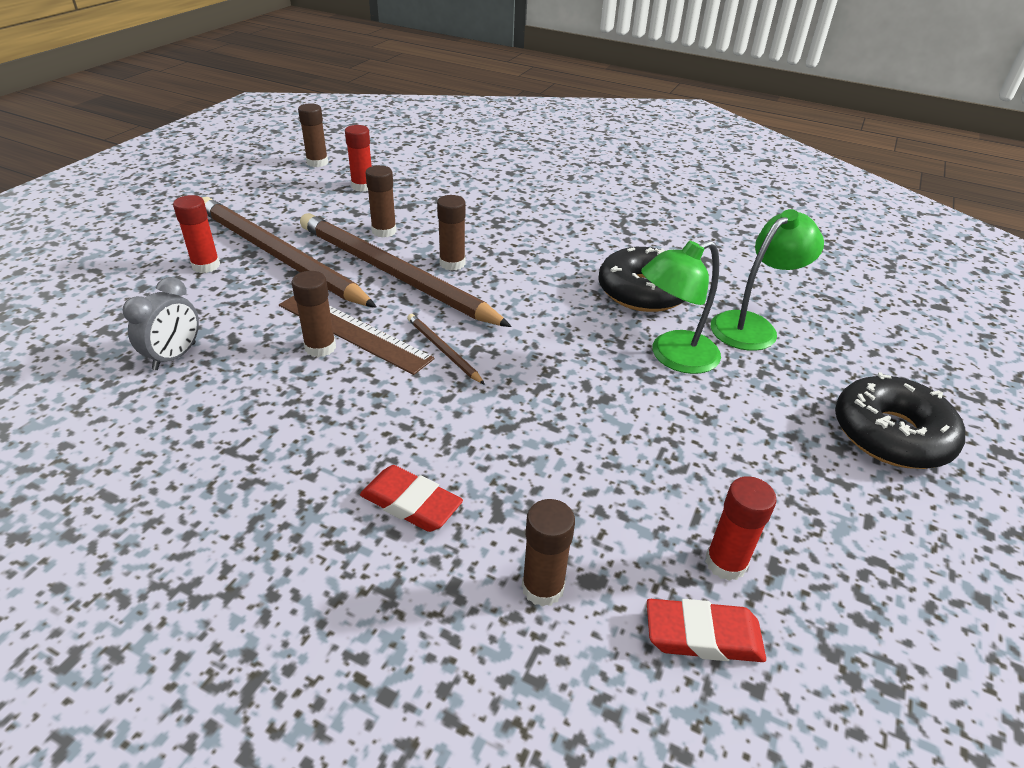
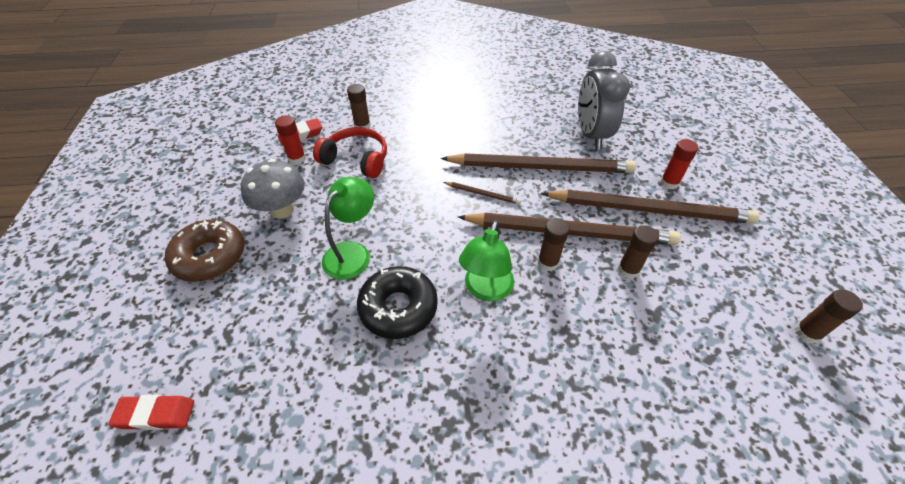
camera: 150 degrees right, 10 degrees up
(175, 356) = (591, 135): grey clock -> grey clock, size x1.83
(320, 347) = (540, 167): brown glue stick -> brown pencil
(353, 331) = (538, 183): brown ruler -> none
(362, 186) = (722, 319): red glue stick -> none
(411, 503) = (428, 129): red eraser -> red eraser (156, 414)
(601, 499) = (356, 159): none -> red headphones
(752, 326) = (305, 311): green lamp -> green lamp (486, 290)
(770, 460) = (282, 210): none -> grey mushroom
(891, 434) = (210, 257): black donut -> brown donut

